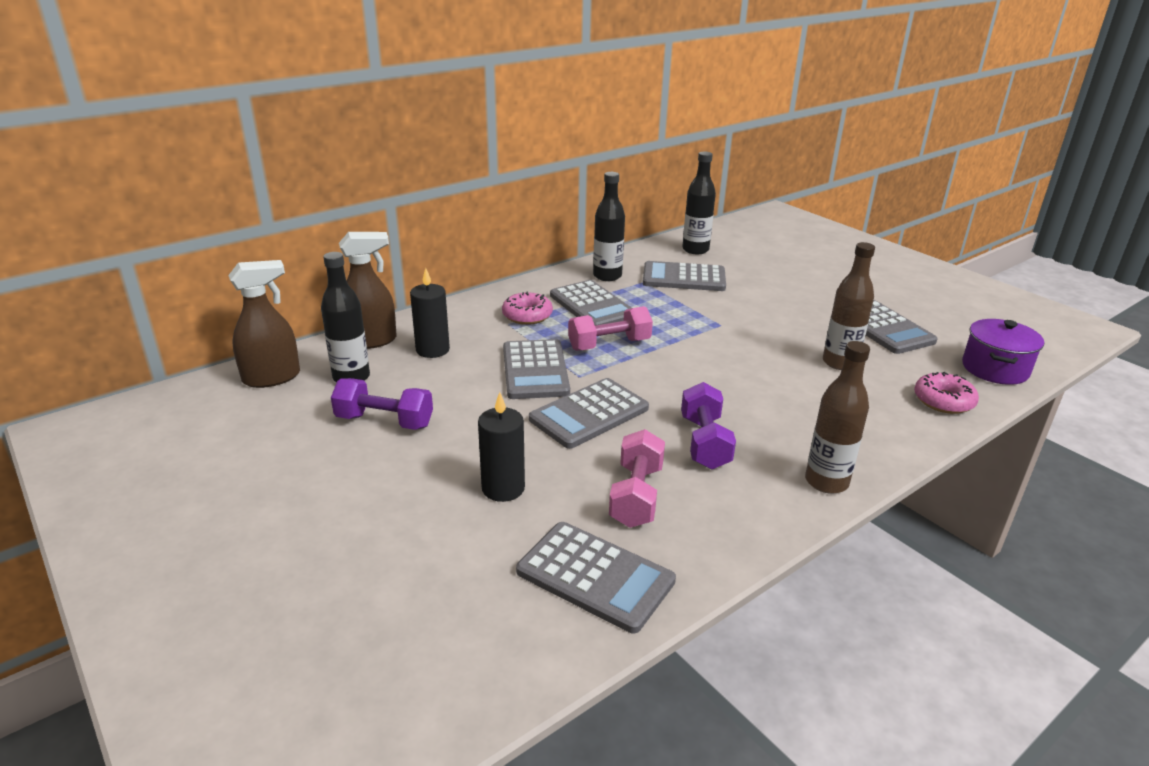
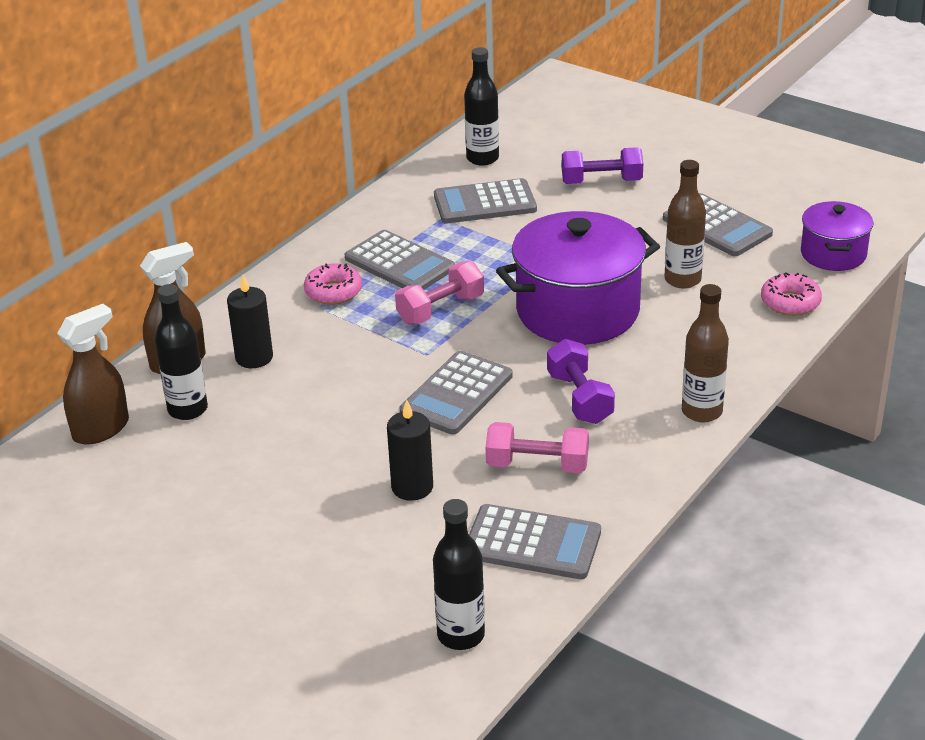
camera: 15 degrees left, 5 degrees up
(384, 421) = (256, 449): purple dumbbell -> purple dumbbell (601, 181)
(535, 370) = (377, 357): grey calculator -> none
(607, 276) = (397, 218): black bottle -> black bottle (461, 635)
(636, 496) = (537, 465): pink dumbbell -> pink dumbbell turned 75 degrees counterclockwise
(731, 369) = (577, 311): none -> purple pot

